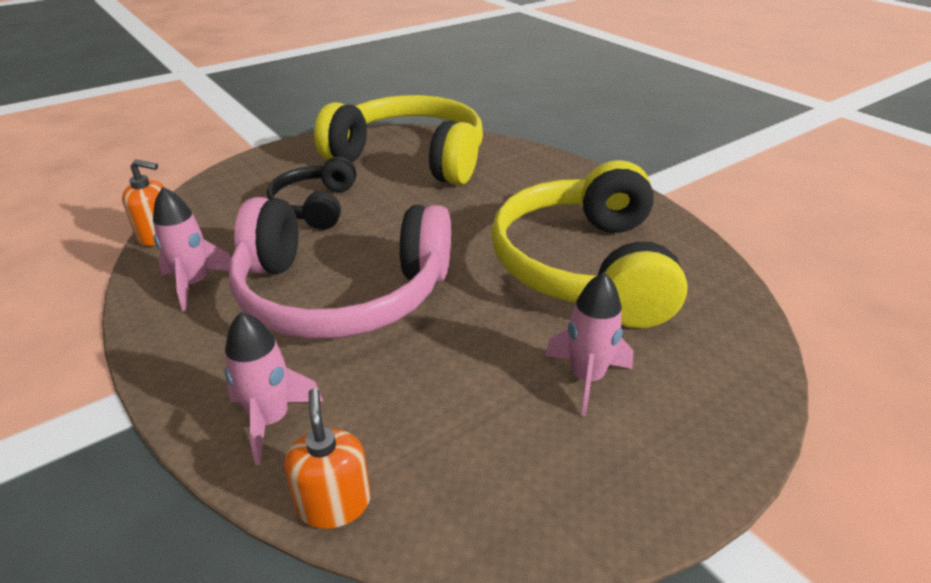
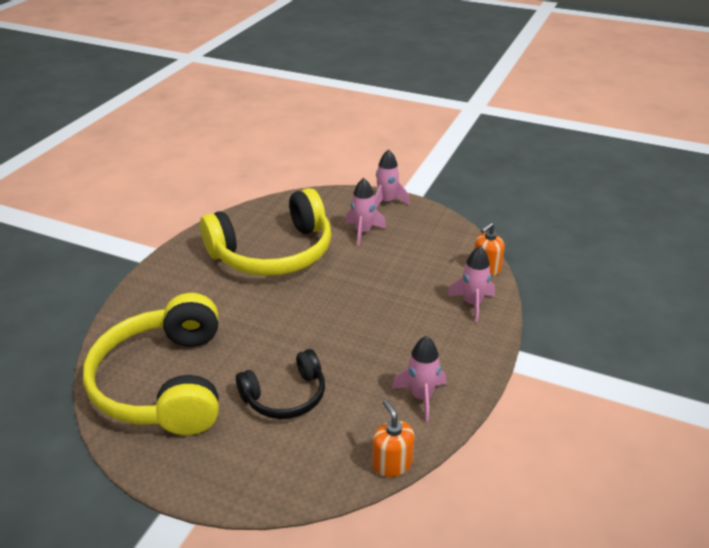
camera: 120 degrees left, 0 degrees up
(341, 294) = (373, 328): pink headphones -> none
(692, 466) = (386, 202): none -> pink rocket

